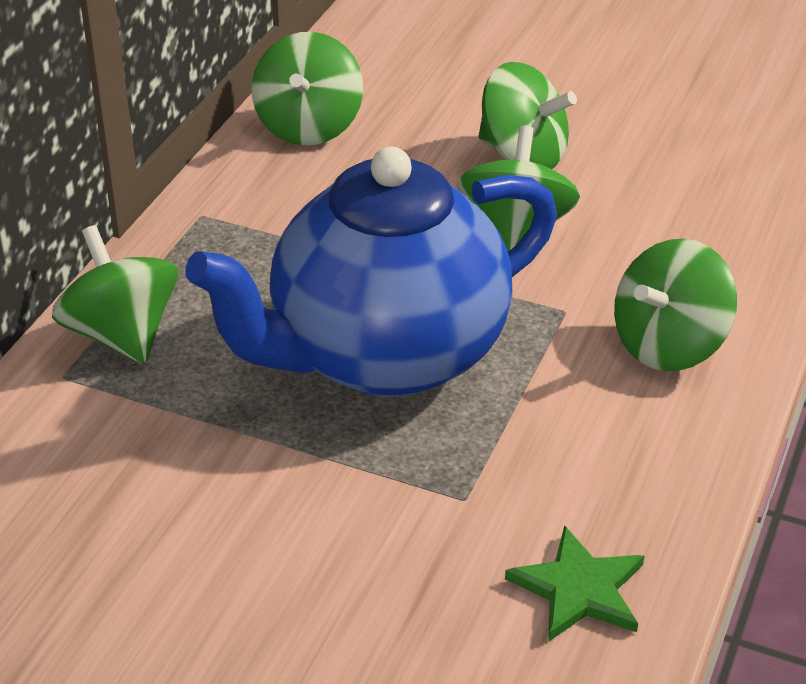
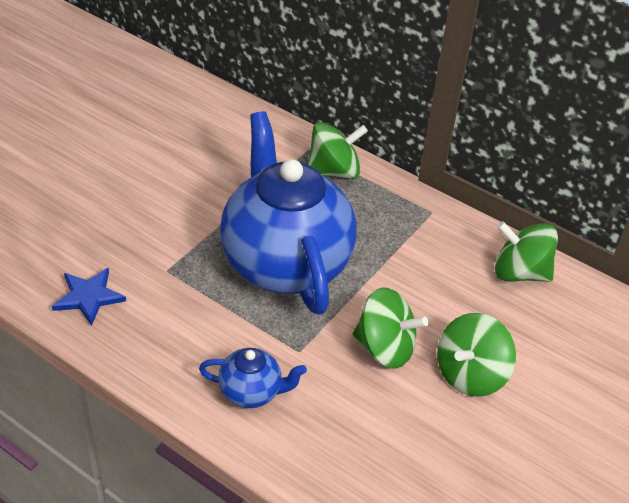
camera: 100 degrees right, 5 degrees up
(579, 589) = (89, 297): green star -> blue star
(669, 345) = (251, 392): green spinning top -> blue teapot

